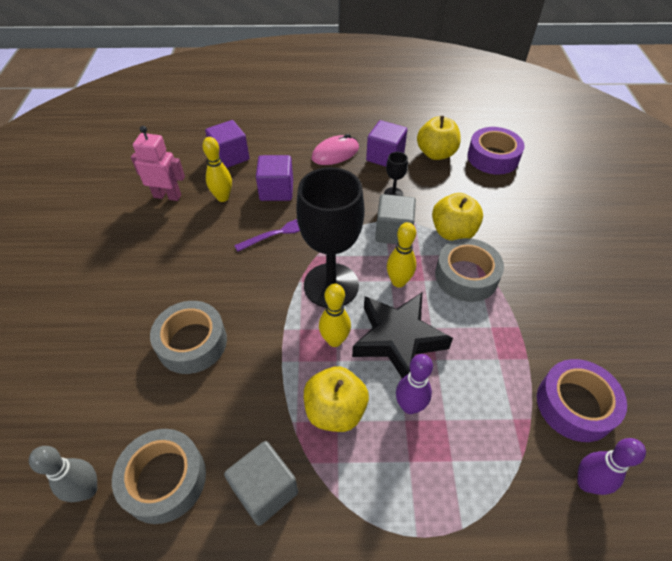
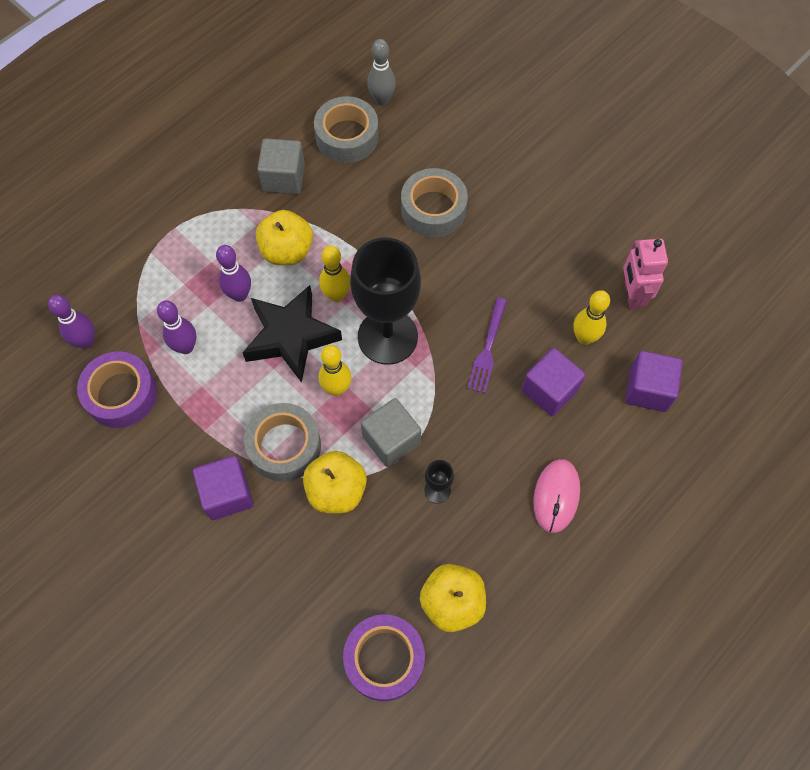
camera: 135 degrees right, 15 degrees up
(167, 196) = (632, 295): pink robot -> pink robot turned 120 degrees clockwise
(385, 157) = (500, 542): purple cube -> purple cube (227, 494)
(490, 399) = (186, 347): none -> purple bowling pin

